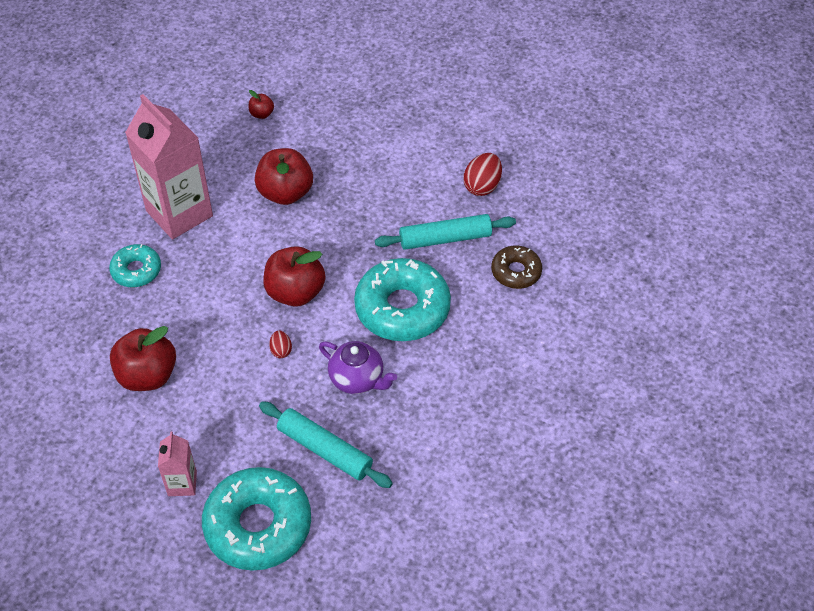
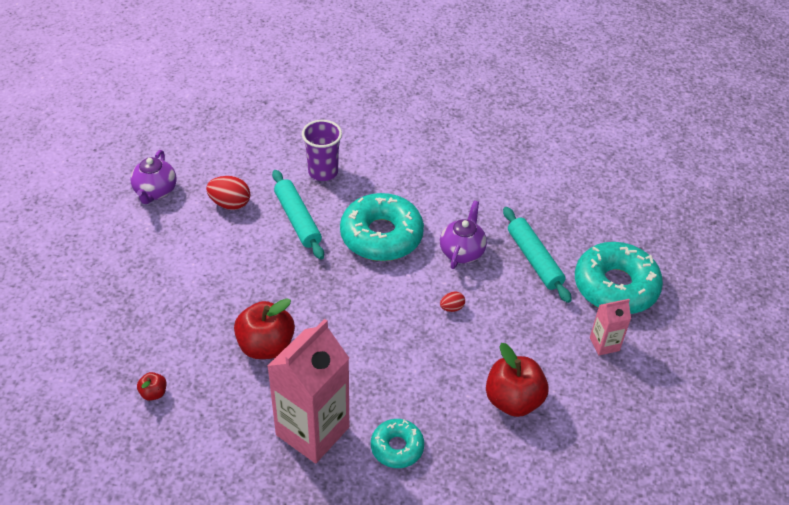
camera: 105 degrees left, 5 degrees down
(295, 292) = (386, 311): red apple -> none
(325, 450) = (534, 259): turquoise rolling pin -> turquoise rolling pin turned 45 degrees counterclockwise
(513, 130) = (155, 192): none -> purple teapot
(516, 272) = (323, 172): brown donut -> purple cup

